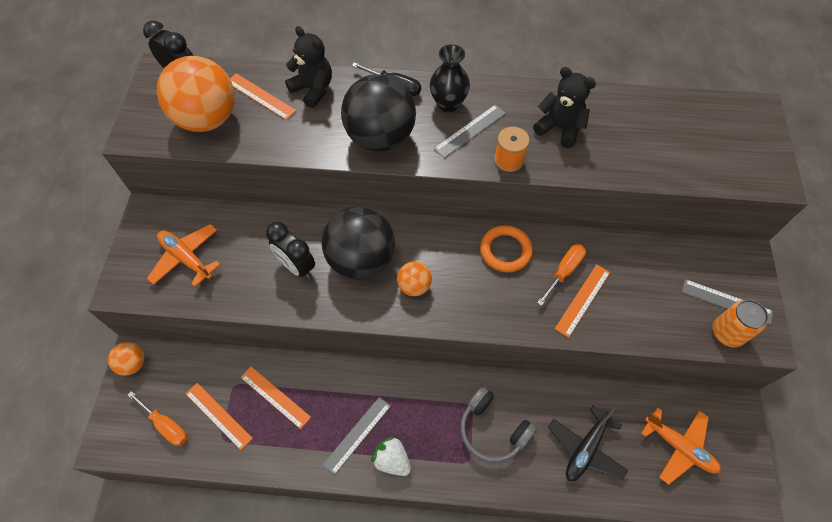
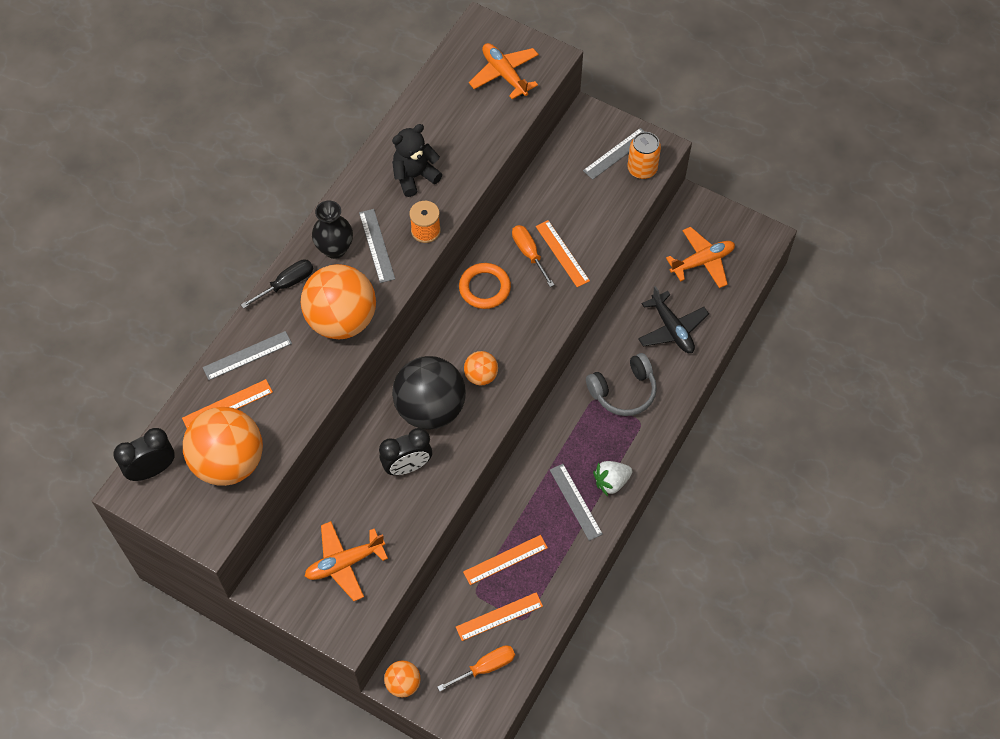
camera: 65 degrees left, 0 degrees up
(313, 89) = (247, 355): black teddy bear -> grey ruler
(380, 137) = (341, 320): black ball -> orange ball
(722, 150) = (504, 75): none -> orange plane

